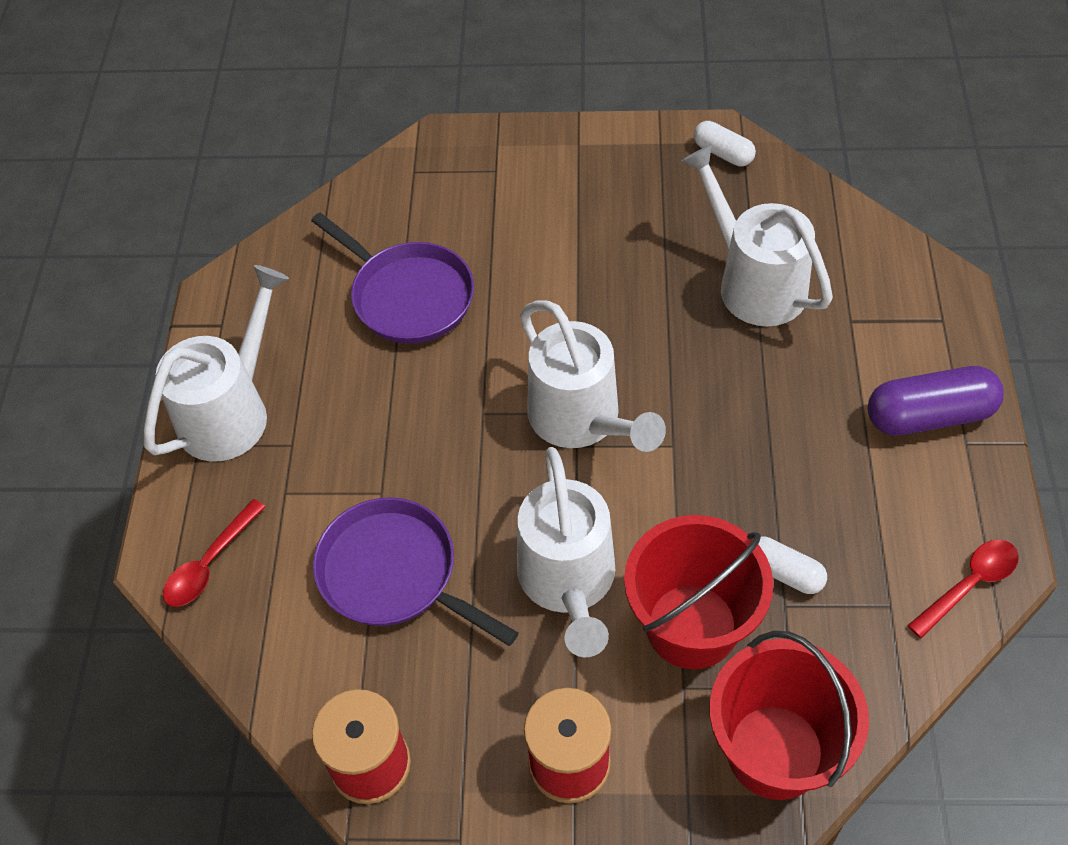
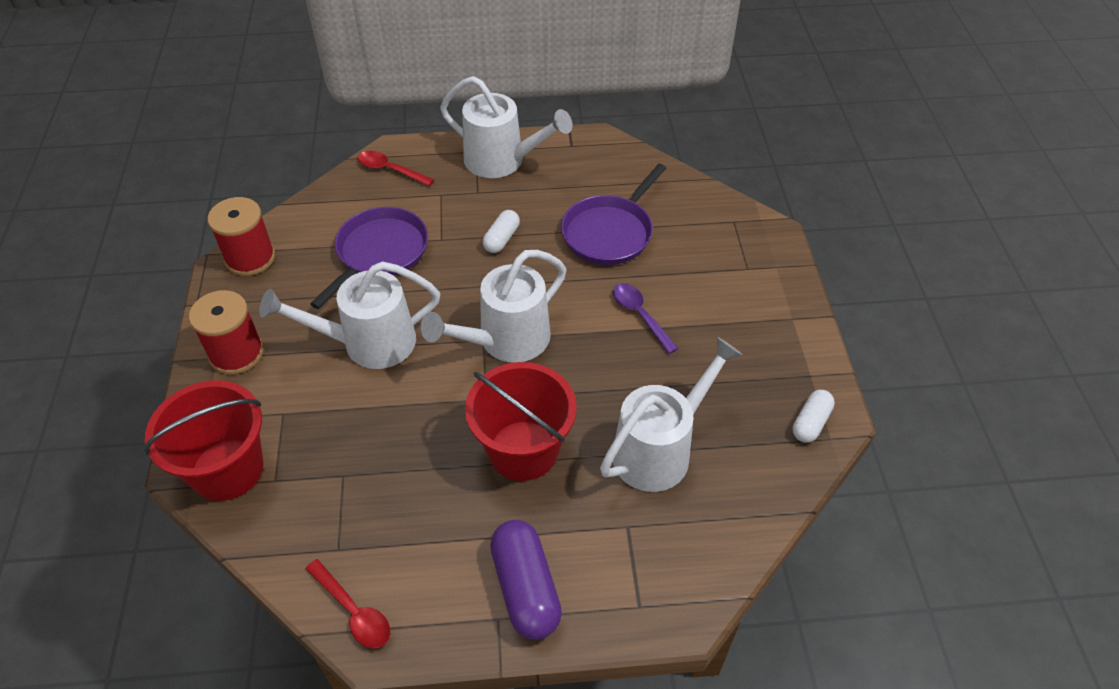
camera: 80 degrees right, 5 degrees down
(557, 279) = (640, 315): none -> purple spoon
(691, 626) = (330, 416): red bucket -> red bucket (523, 450)
(784, 572) = (371, 474): white capsule -> white capsule (501, 239)

